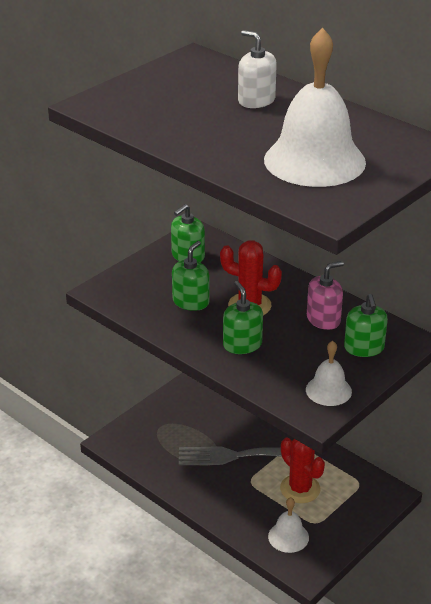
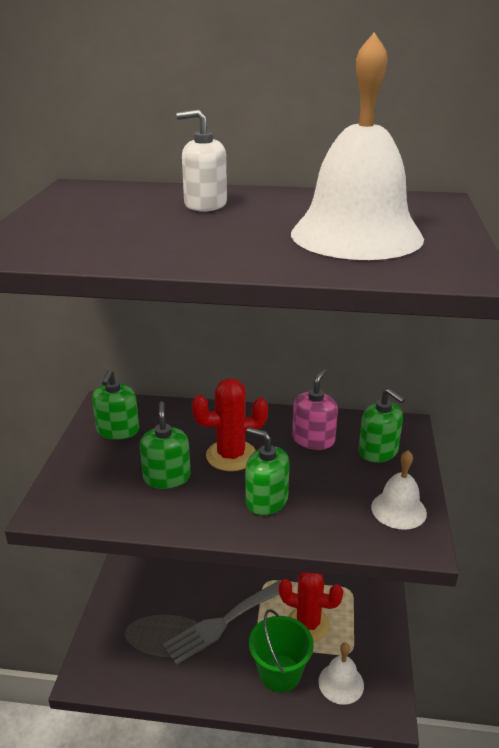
camera: 35 degrees left, 5 degrees down
(248, 507) = (280, 673): none -> green bucket

